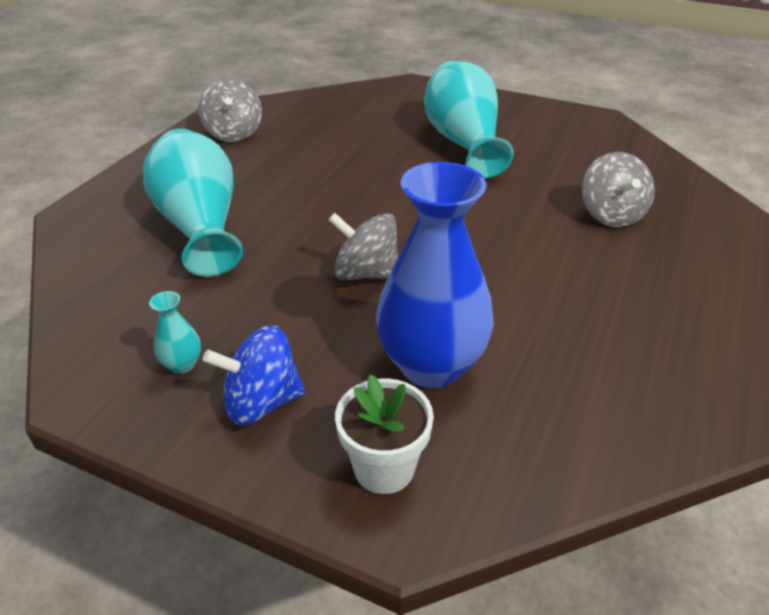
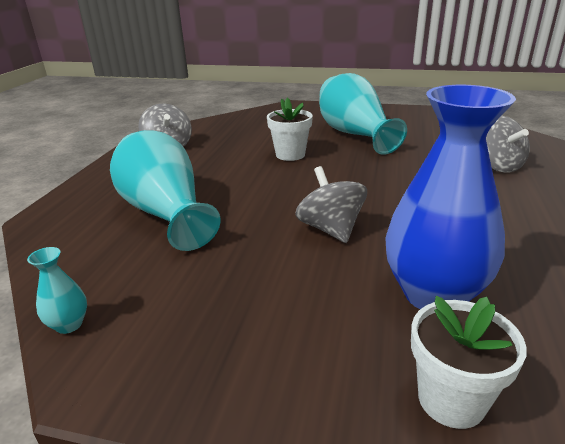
camera: 10 degrees left, 10 degrees down
(182, 364) = (193, 331): turquoise vase -> turquoise vase (69, 324)
(261, 402) = (291, 354): blue spinning top -> none
(366, 273) = (330, 229): grey spinning top -> grey spinning top turned 60 degrees clockwise
(370, 164) = (290, 155): none -> white flower pot

